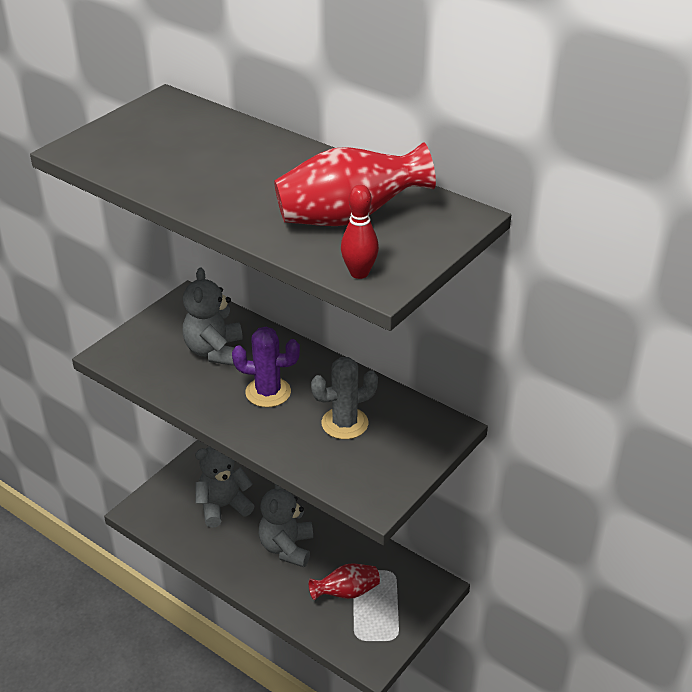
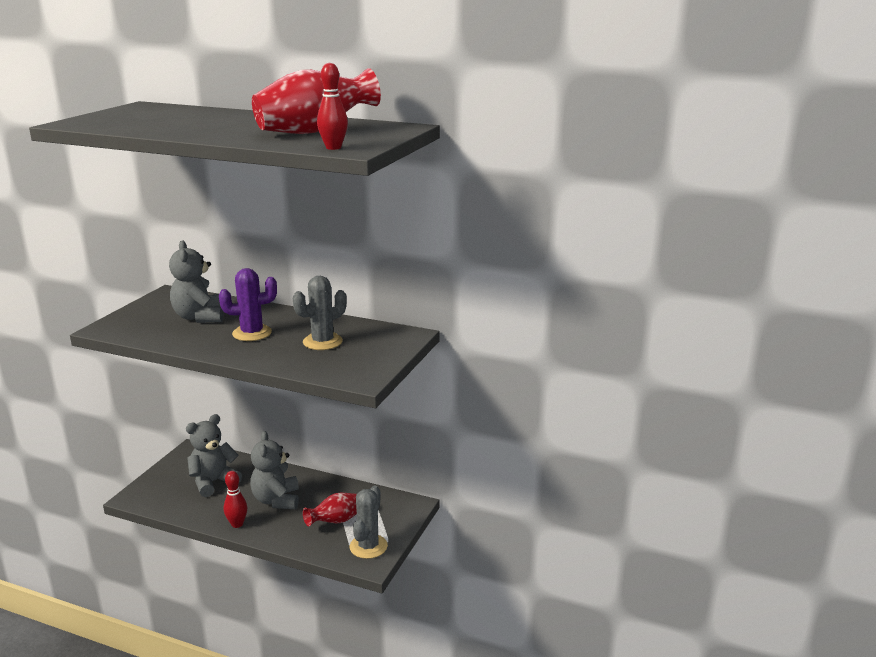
camera: 15 degrees left, 15 degrees down
(239, 574) = (237, 524): none -> red bowling pin
(374, 638) = (368, 546): none -> grey cactus

